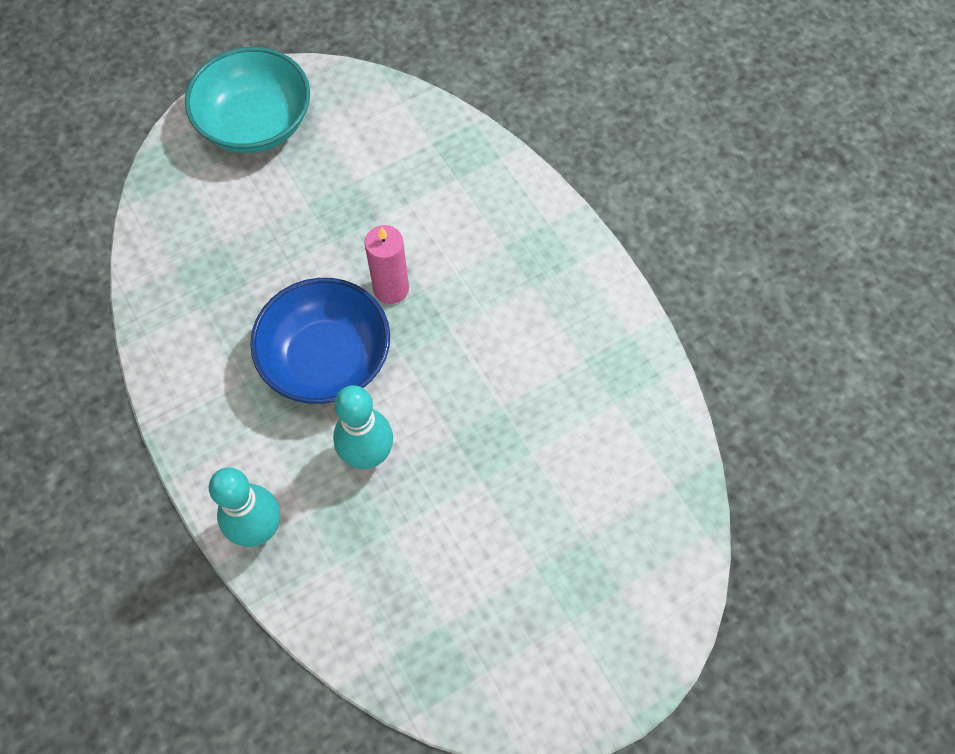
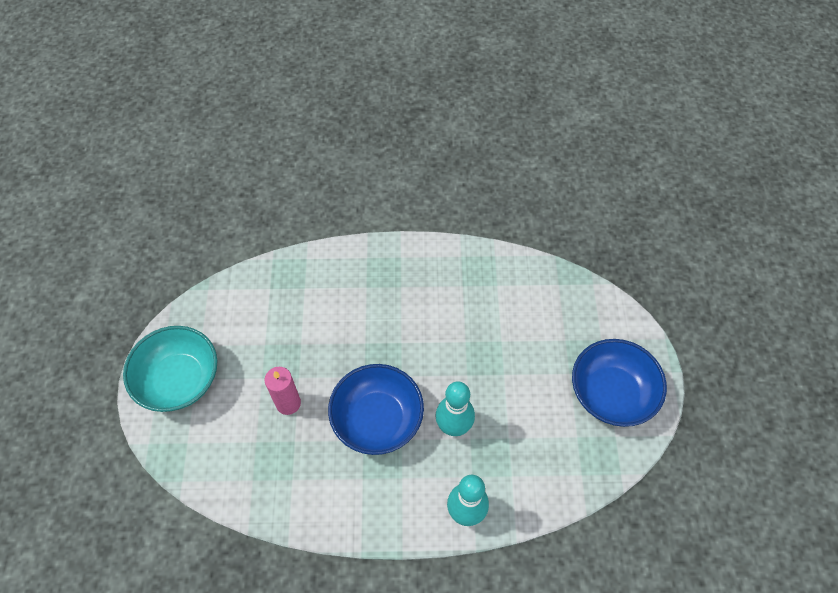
camera: 60 degrees left, 5 degrees down
(391, 289) = (354, 360): pink candle -> pink candle (288, 403)
(540, 643) = (611, 393): none -> blue bowl

